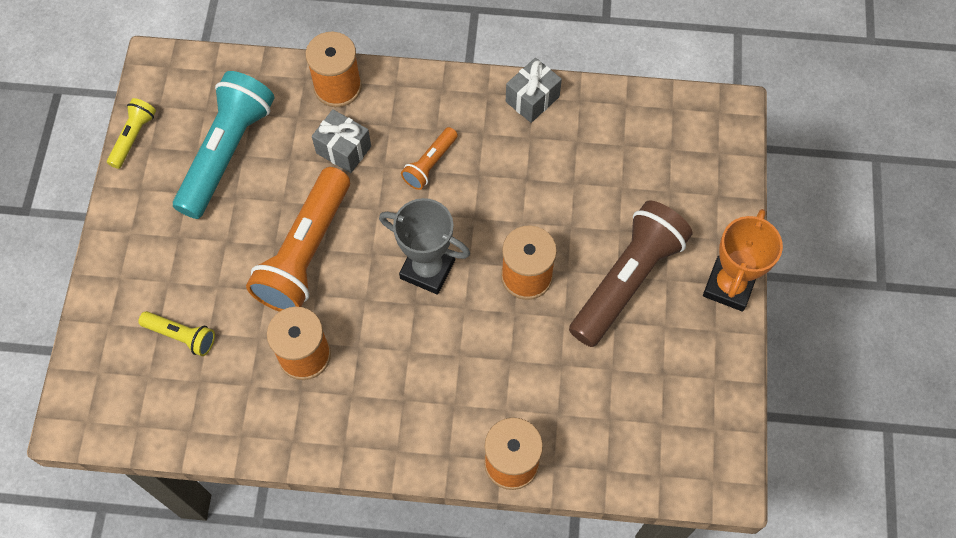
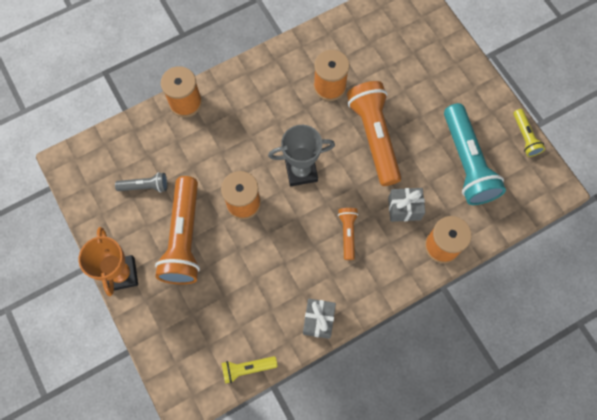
camera: 145 degrees right, 5 degrees up
(181, 336) = (398, 56): yellow flashlight -> yellow flashlight (247, 368)
(627, 280) = (184, 238): brown flashlight -> orange flashlight
(637, 377) = (145, 186): none -> grey flashlight

